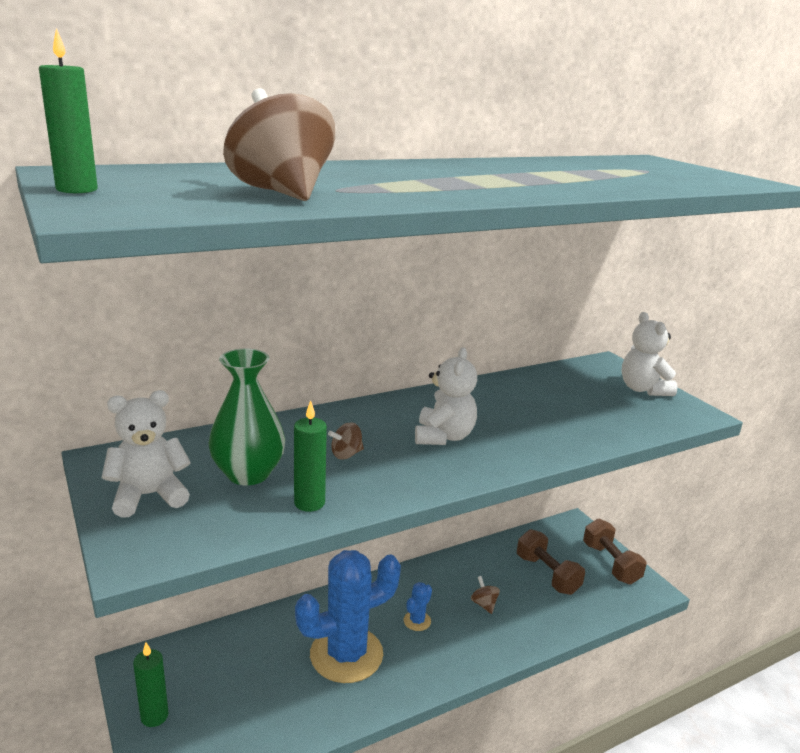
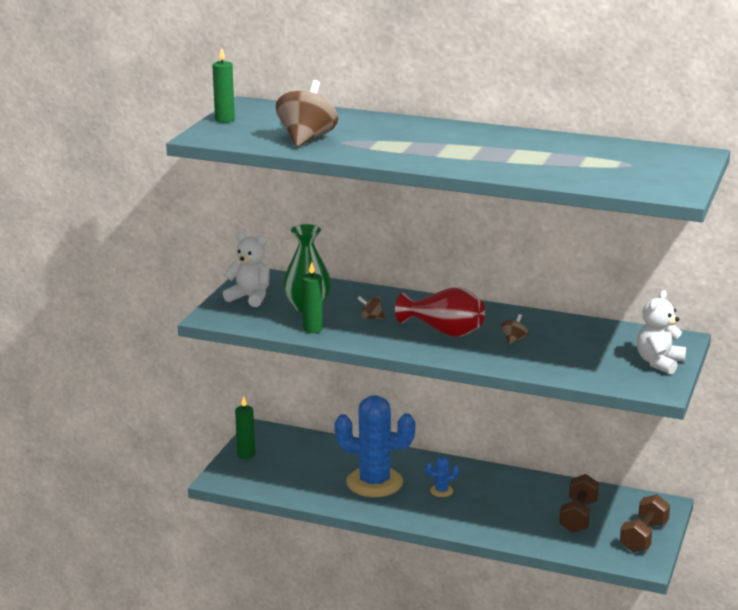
camera: 50 degrees right, 0 degrees up
(443, 437) = (444, 331): white teddy bear -> red vase
(484, 604) = (500, 506): brown spinning top -> brown spinning top (514, 340)

